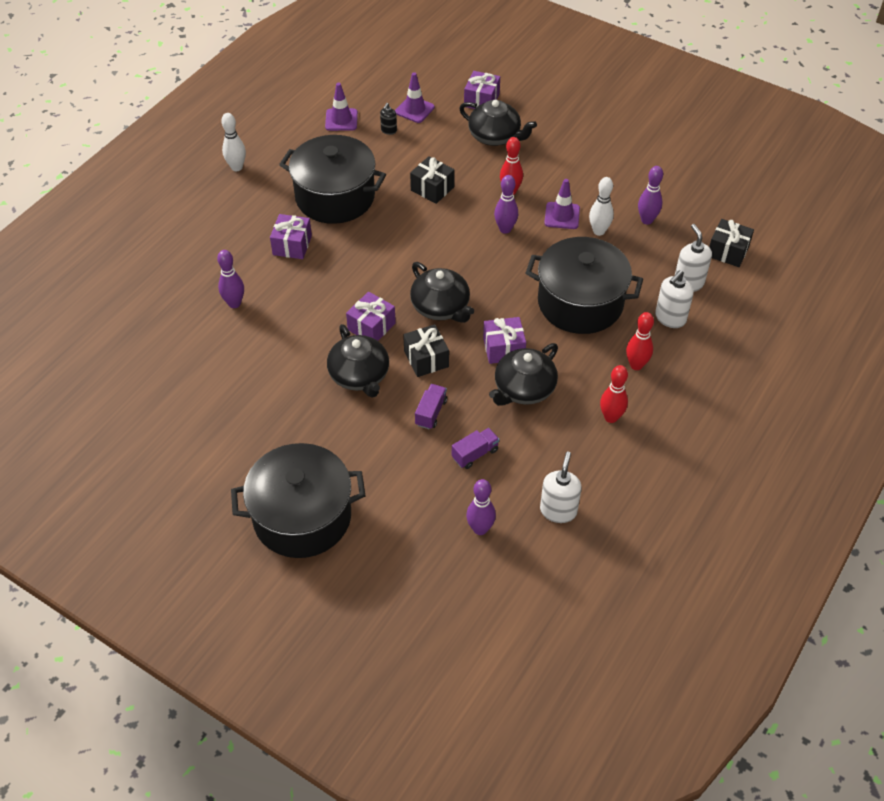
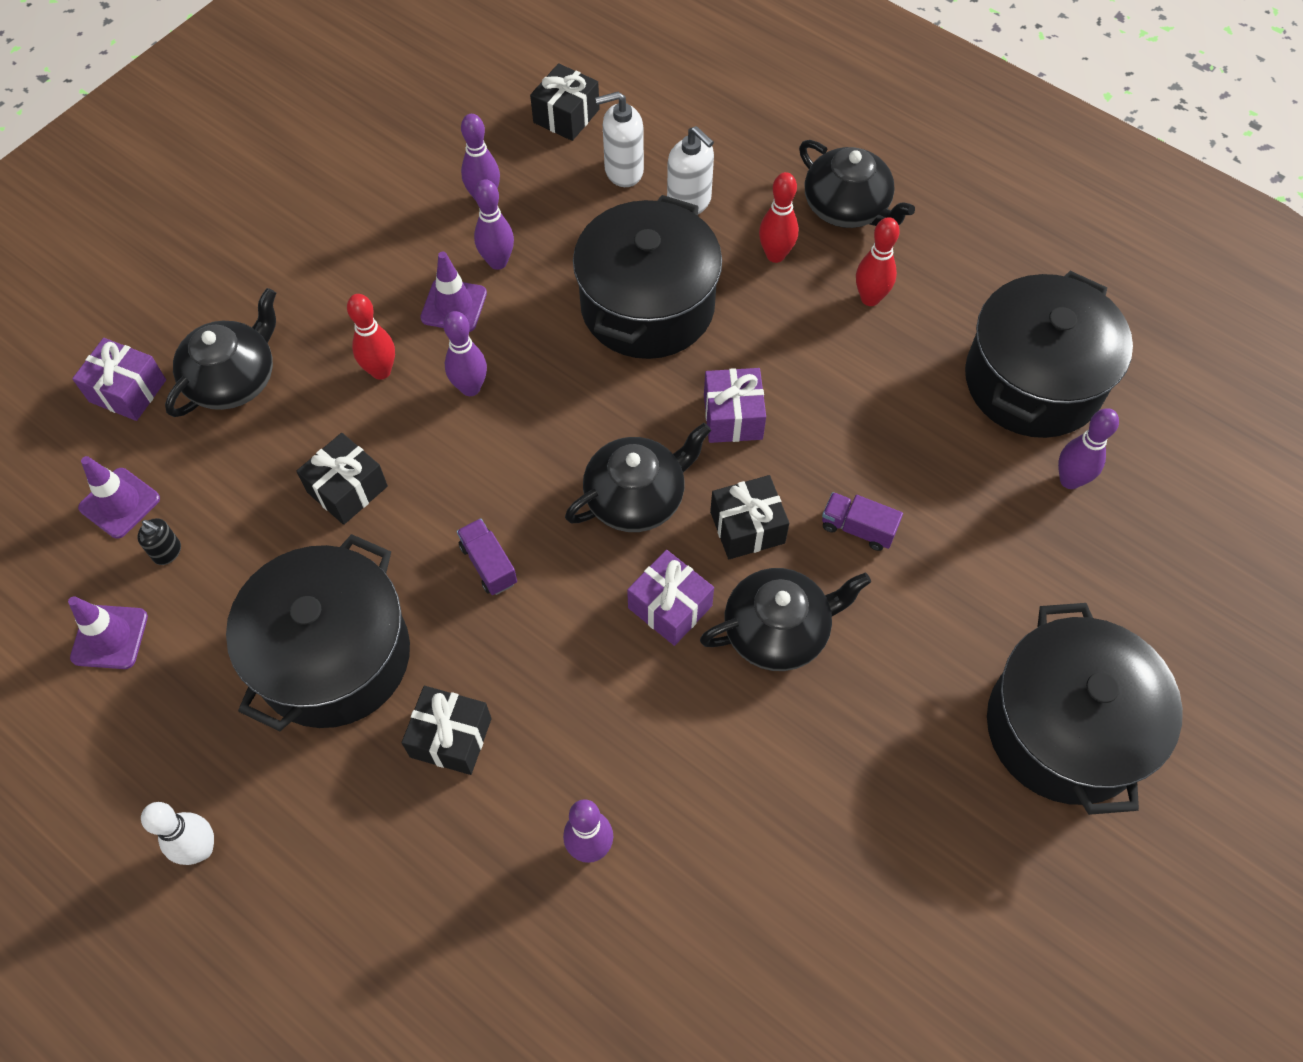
camera: 85 degrees left, 10 degrees up
(292, 245) = (451, 737): purple gift -> black gift
(475, 454) = (937, 474): purple truck -> purple truck (489, 564)
(523, 389) = (814, 399): black teapot -> black teapot (847, 207)
(558, 510) = (1033, 381): white soap dispenser -> black pot
(599, 231) = (498, 262): white bowling pin -> purple bowling pin

